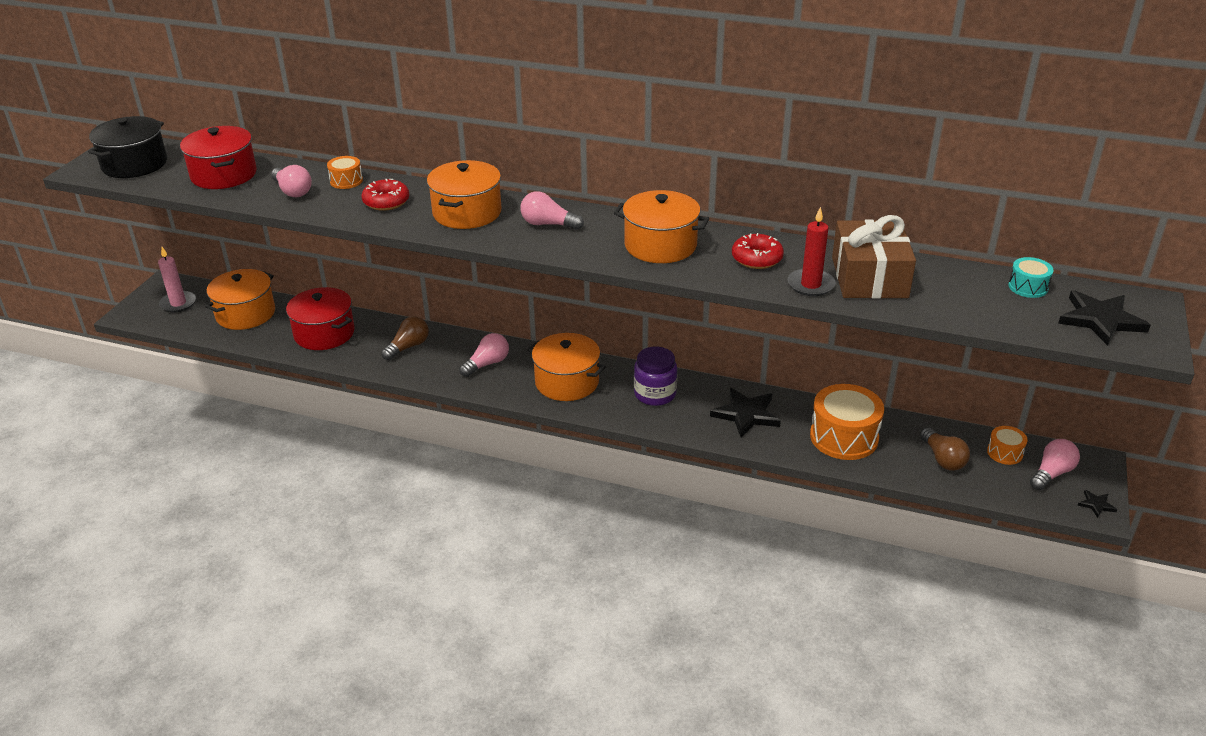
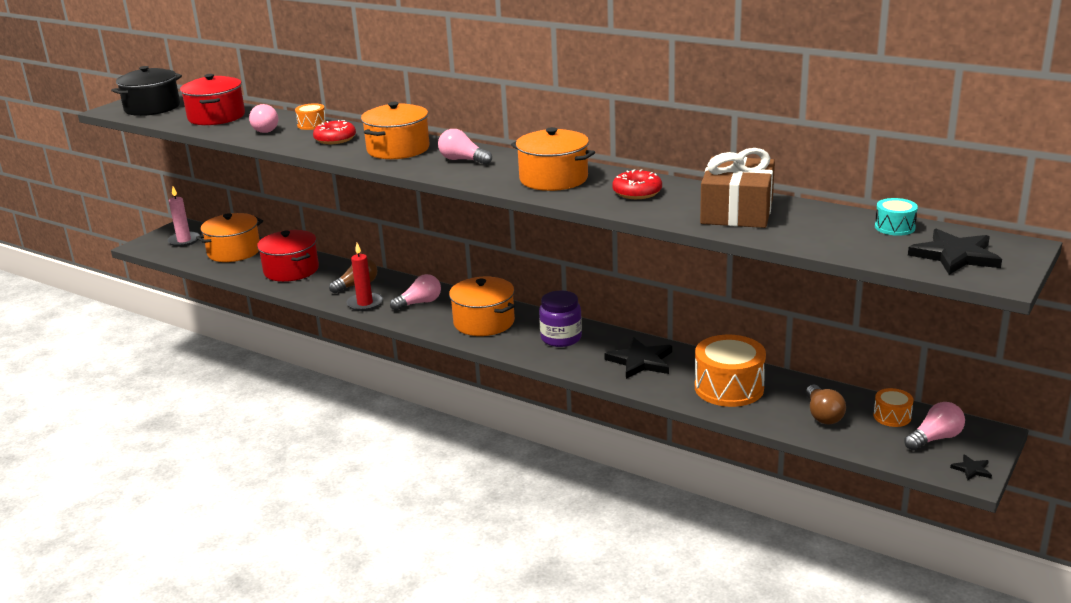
camera: 15 degrees right, 10 degrees down
(811, 285) = (675, 213): red candle -> red candle (365, 303)

